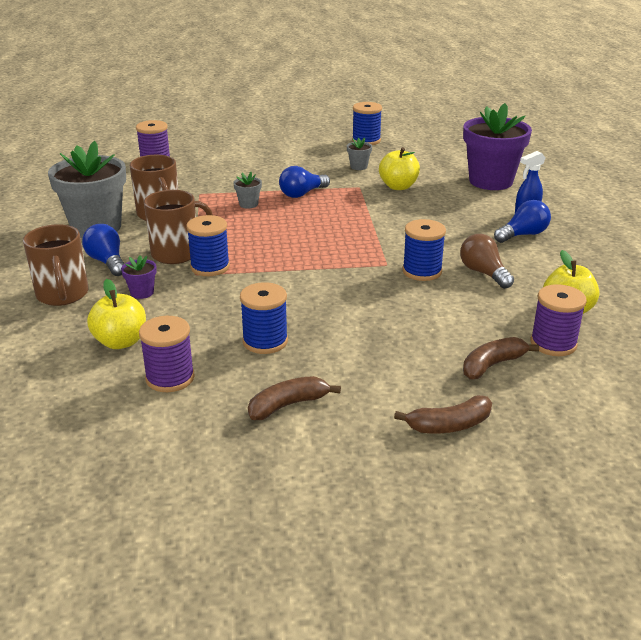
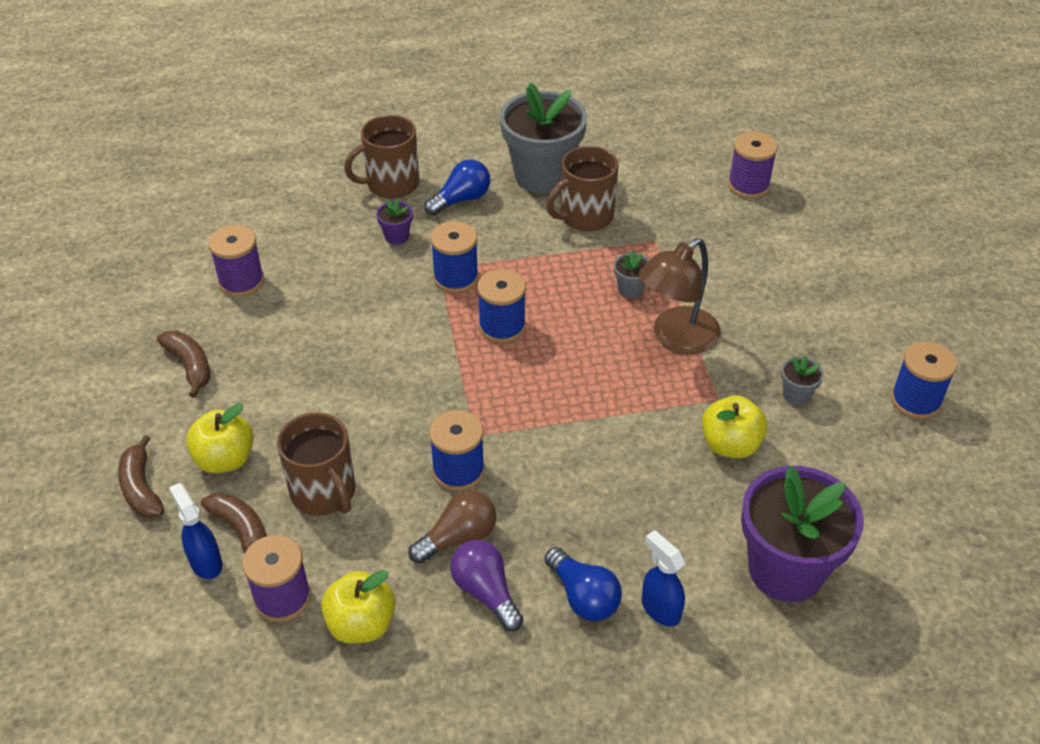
camera: 85 degrees right, 15 degrees up
(121, 342) = (304, 239): yellow apple -> yellow apple (225, 459)
(176, 253) = (486, 247): brown mug -> brown mug (324, 492)
(265, 341) = (300, 339): blue spool -> blue spool (502, 327)
(302, 194) = (676, 338): blue light bulb -> brown lamp
(527, 265) = (486, 592): none -> purple light bulb
(527, 382) = (205, 562): none -> blue spray bottle

